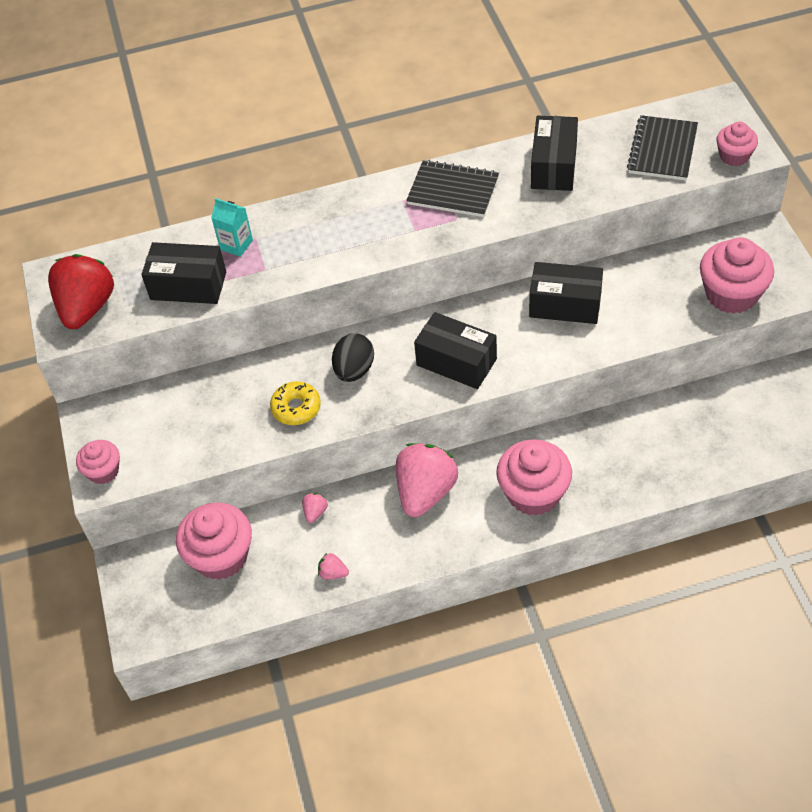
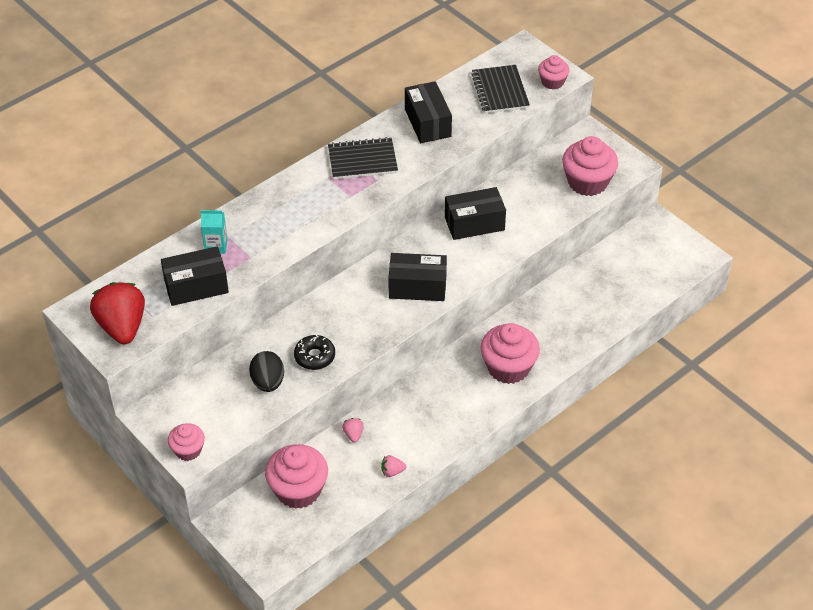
camera: 30 degrees left, 5 degrees down
(296, 408) = (314, 356): yellow donut -> black donut
(354, 370) = (343, 316): black egg -> black egg (268, 382)
(425, 492) = (429, 393): pink strawberry -> none

